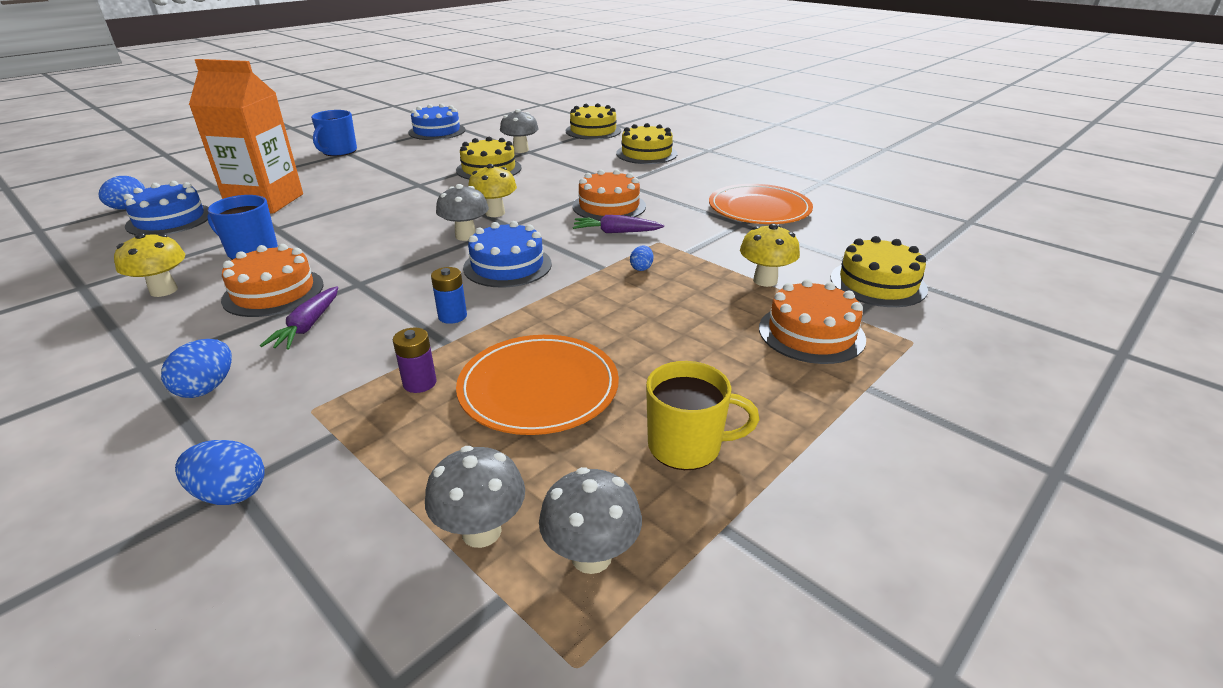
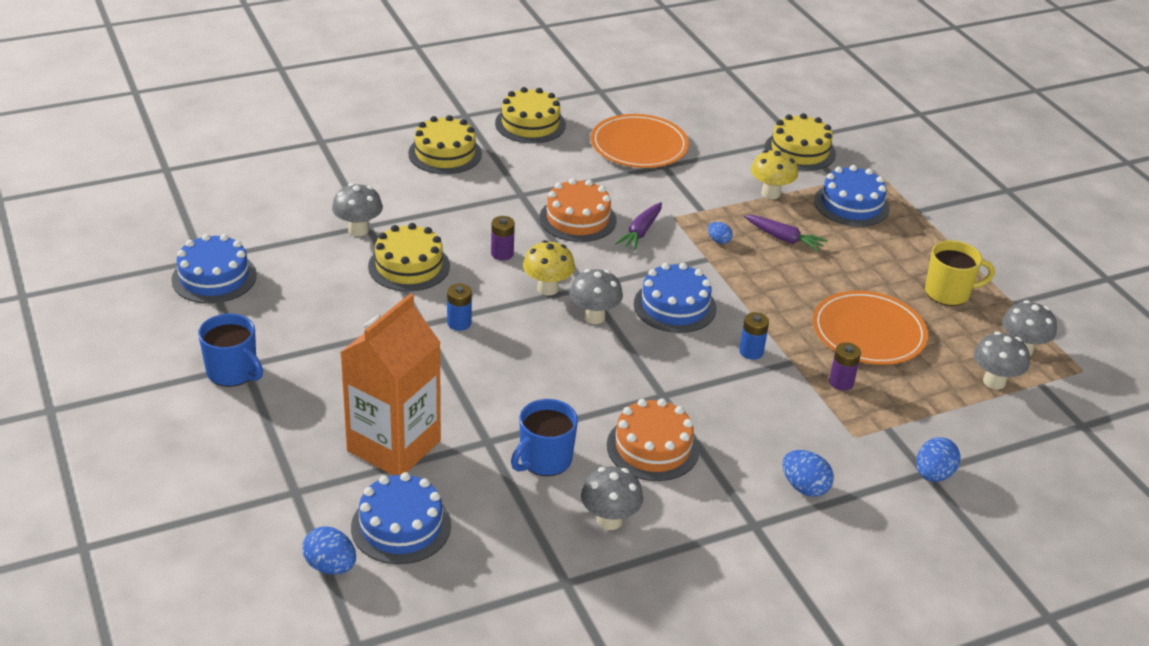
camera: 70 degrees left, 5 degrees up
(164, 290) = (609, 520): yellow mushroom -> grey mushroom
(307, 326) = (730, 430): purple carrot -> purple carrot (784, 239)
(426, 194) = (459, 323): none -> blue battery
(531, 191) = (502, 254): none -> purple battery
(593, 131) = (330, 163): yellow cake -> yellow cake (530, 124)
(687, 446) = (948, 293): yellow mug -> yellow mug turned 60 degrees clockwise
(811, 333) = (851, 204): orange cake -> blue cake

